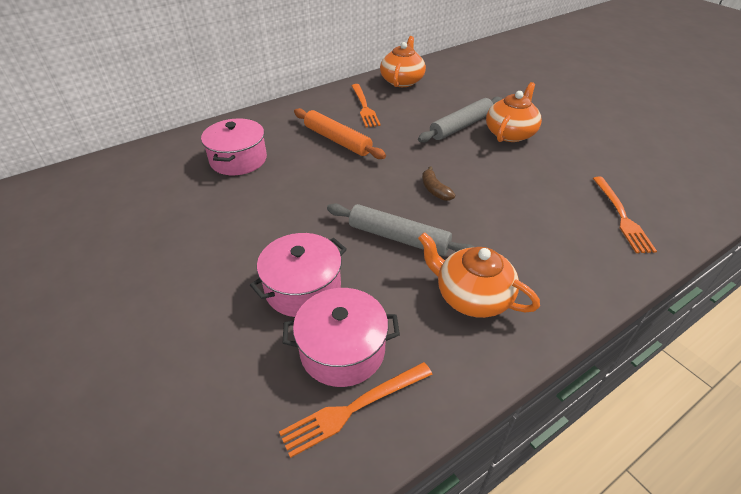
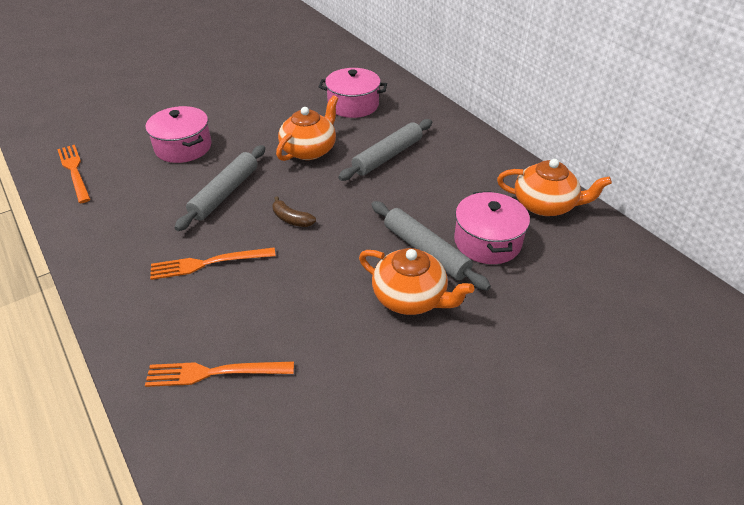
camera: 90 degrees right, 0 degrees up
(337, 140) = (387, 156): orange rolling pin -> grey rolling pin
(342, 350) = (120, 166): pink pot -> pink pot (487, 241)
(364, 107) = (464, 173): orange fork -> orange fork (208, 263)
(435, 190) = (291, 219): brown banana -> brown banana turned 120 degrees counterclockwise
(471, 296) = (141, 230): orange teapot -> orange teapot (309, 150)

